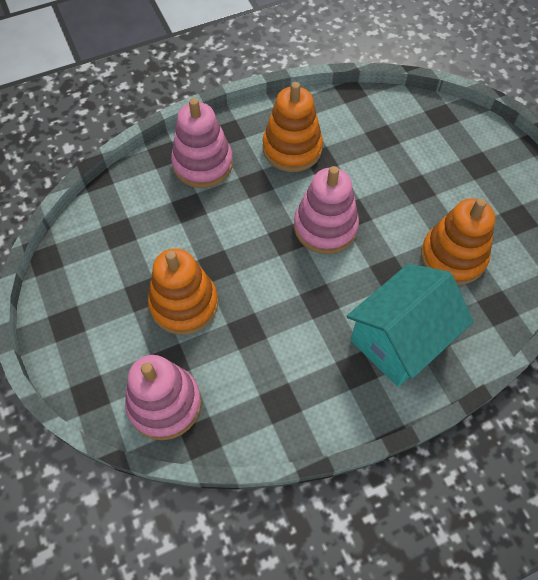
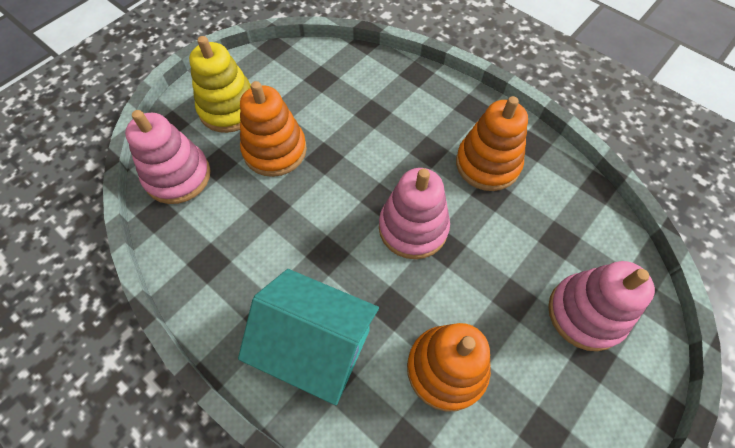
camera: 65 degrees right, 0 degrees up
(105, 329) = (229, 109): none -> yellow stacking toy
(203, 164) = (424, 103): pink stacking toy -> pink stacking toy (585, 313)

